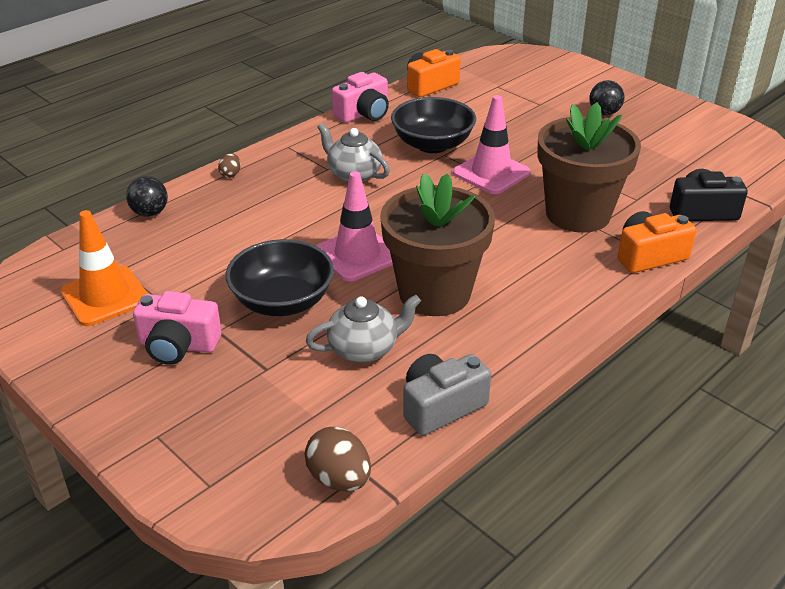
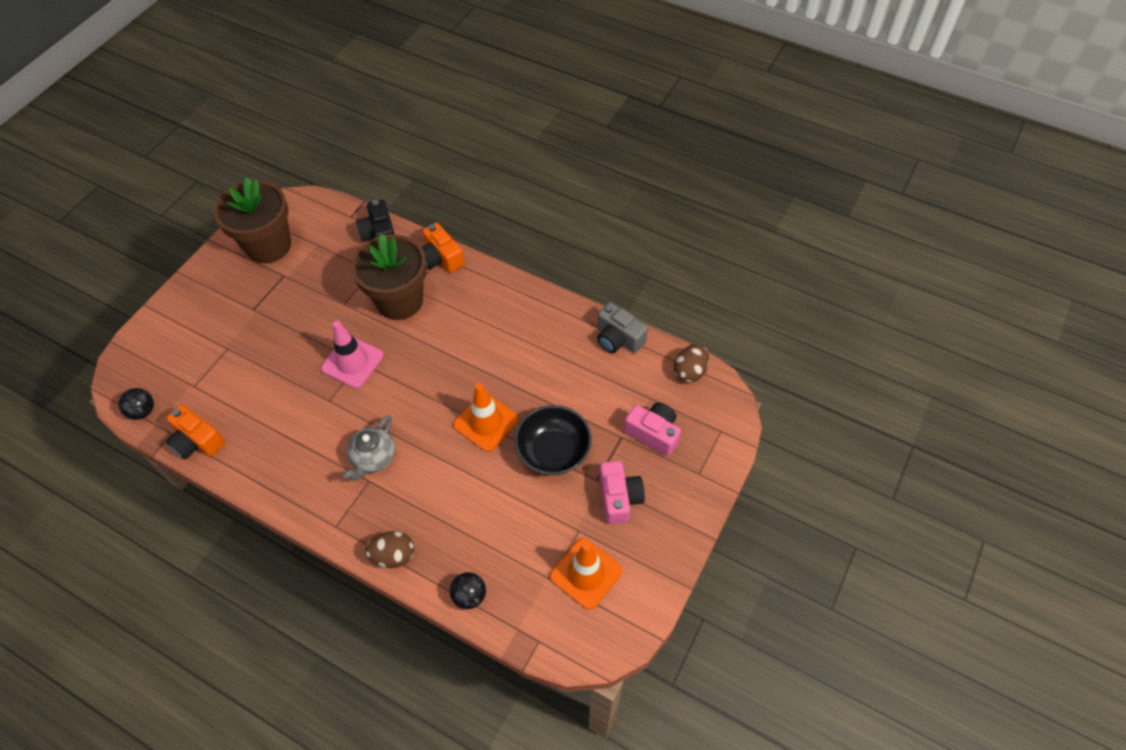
camera: 105 degrees left, 20 degrees up
(230, 174) = (393, 556): brown egg -> brown egg, size x1.81
(357, 255) = (486, 422): pink traffic cone -> orange traffic cone
(364, 114) = (263, 482): pink camera -> pink camera (653, 433)
(364, 349) = (584, 389): grey teapot -> none
(432, 144) = (313, 412): black bowl -> none
(434, 293) = (516, 365): brown flower pot -> brown flower pot (268, 246)
(604, 113) = (239, 302): black ball -> black ball (143, 411)

